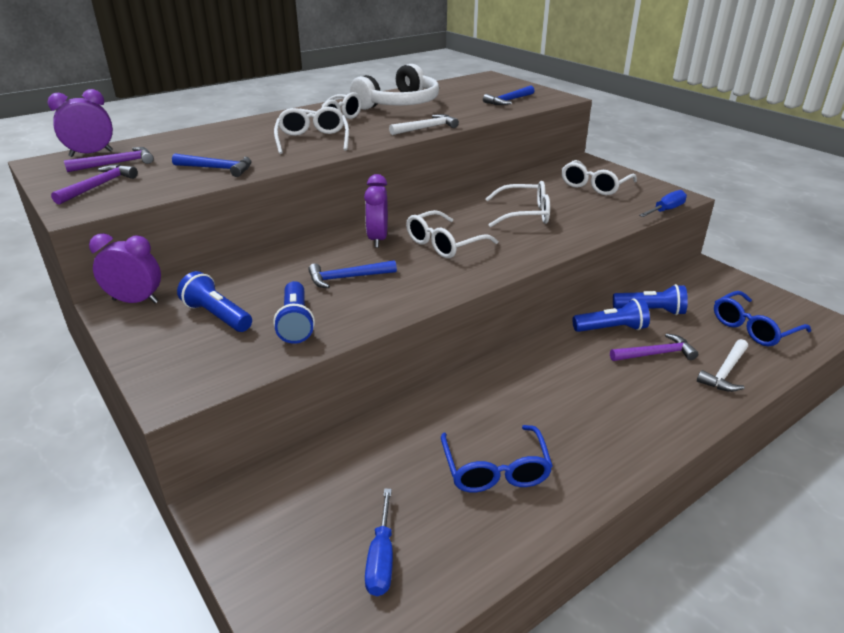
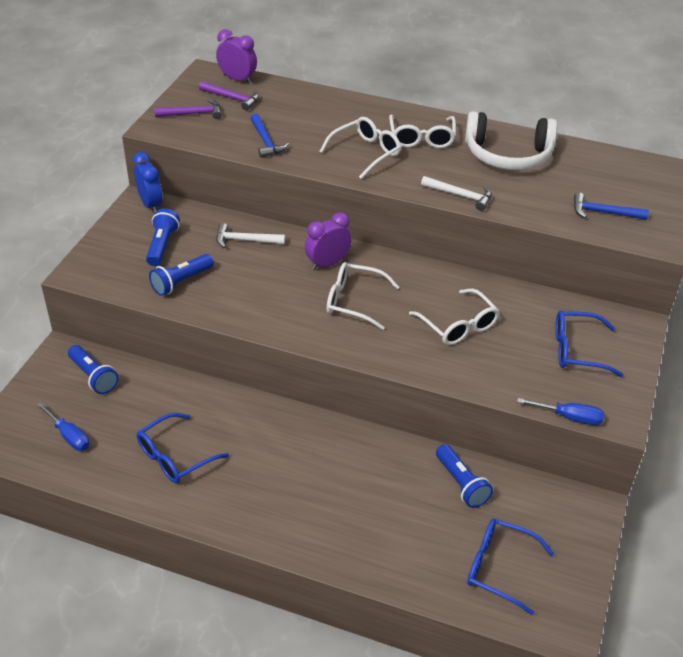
camera: 55 degrees right, 10 degrees up
(135, 301) = (150, 205): purple clock -> blue clock
(347, 278) = (256, 276): blue hammer -> none
(381, 558) = (69, 436): blue screwdriver -> blue screwdriver turned 105 degrees counterclockwise
(594, 186) = (577, 350): white glasses -> blue glasses
(611, 329) = (405, 465): blue flashlight -> blue flashlight (93, 377)
(656, 354) = (390, 506): purple hammer -> none
(725, 372) = (401, 560): white hammer -> white hammer (245, 240)

